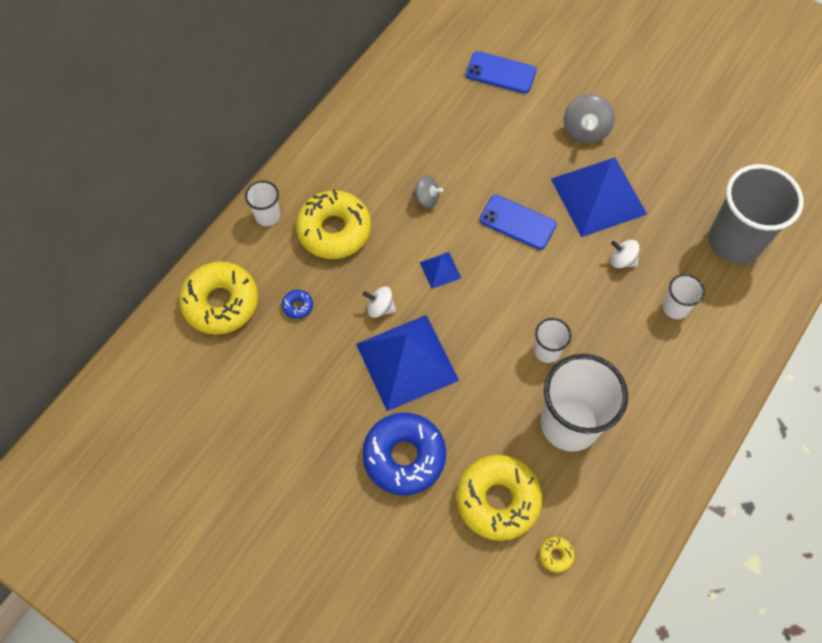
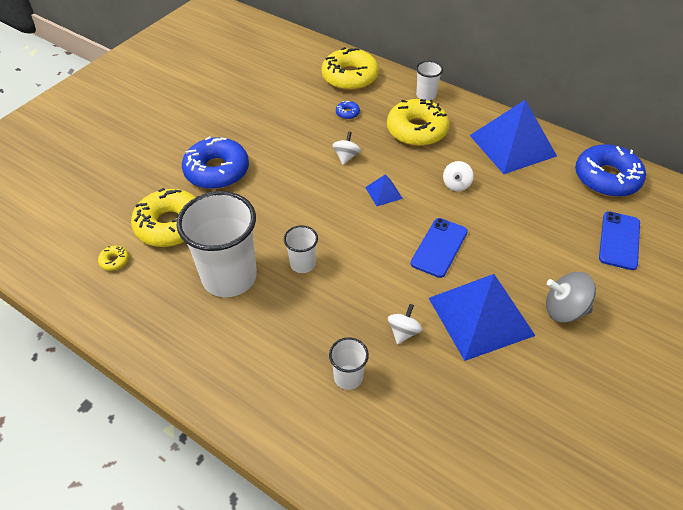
camera: 90 degrees right, 15 degrees down
(407, 361) = (297, 172): blue pyramid -> blue pyramid (512, 145)
(416, 64) = (606, 178): none -> blue donut
(427, 198) = (456, 184): grey spinning top -> white spinning top
(734, 241) = (438, 452): grey cup -> none

